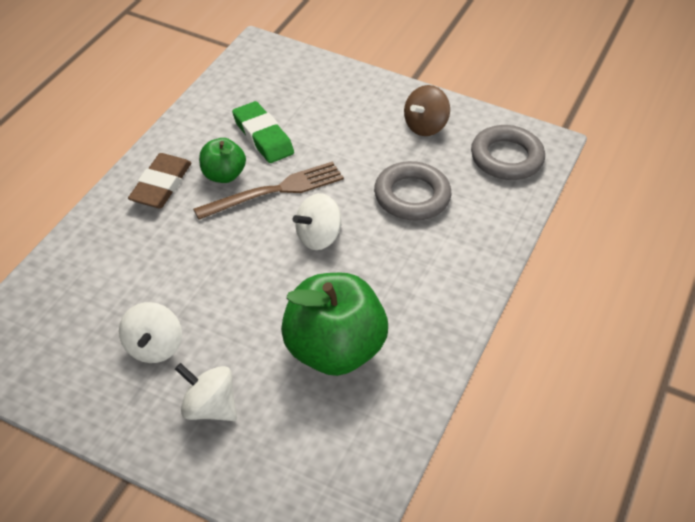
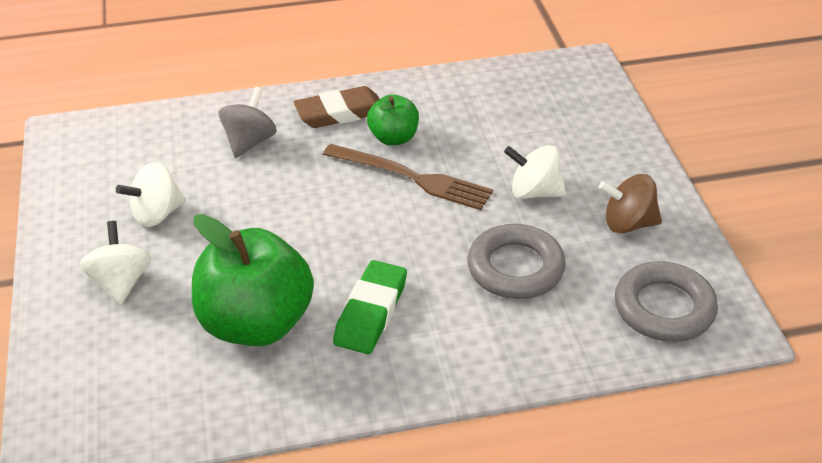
camera: 55 degrees right, 5 degrees down
(132, 250) = (250, 142): none -> grey spinning top
(262, 136) = (471, 132): green eraser -> green eraser (371, 312)
(318, 237) = (385, 236): white spinning top -> white spinning top (534, 192)

